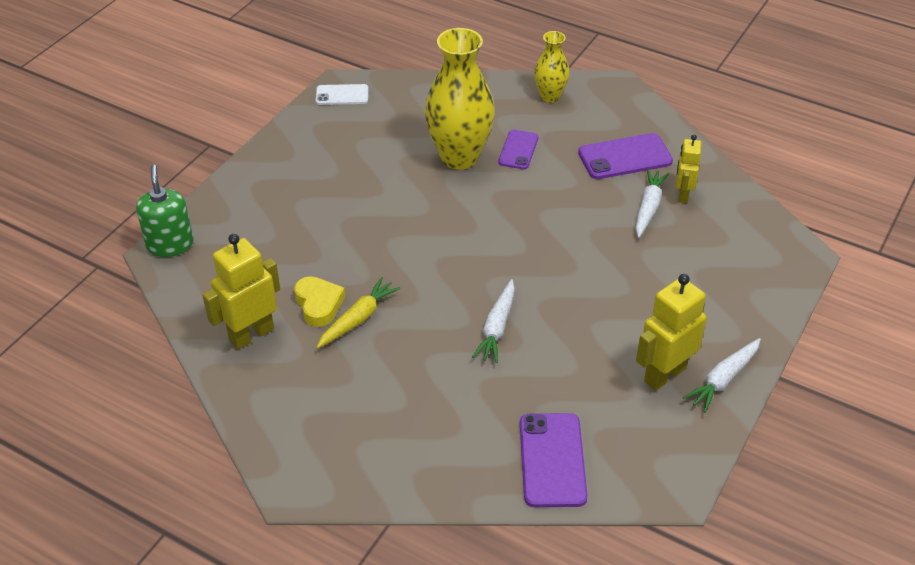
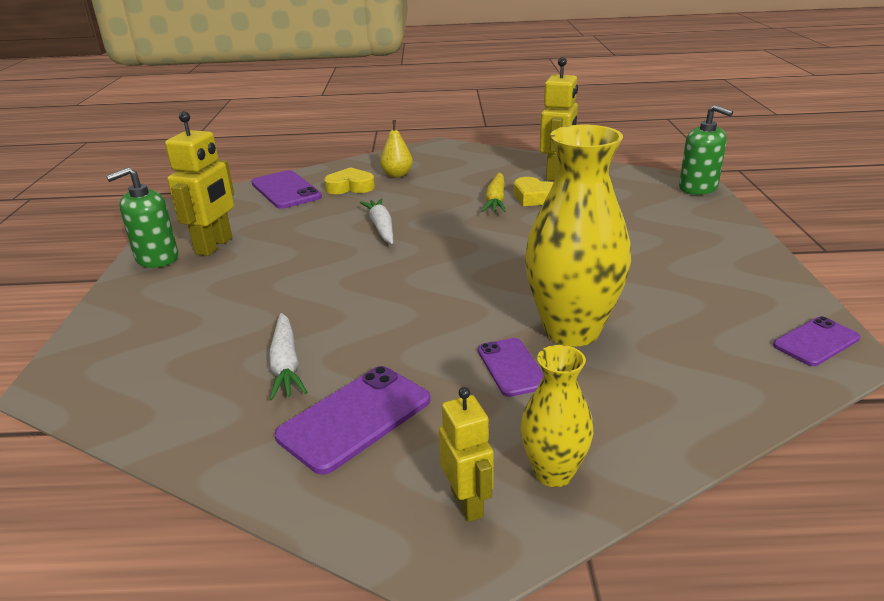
camera: 150 degrees right, 15 degrees down
(342, 95) = (816, 342): white phone -> purple phone
(407, 429) = (397, 175): none -> yellow pear
(477, 427) = (350, 187): none -> yellow heart
(682, 194) = (242, 398): yellow robot -> yellow robot (467, 503)
(723, 379) = (157, 258): white carrot -> green soap dispenser

